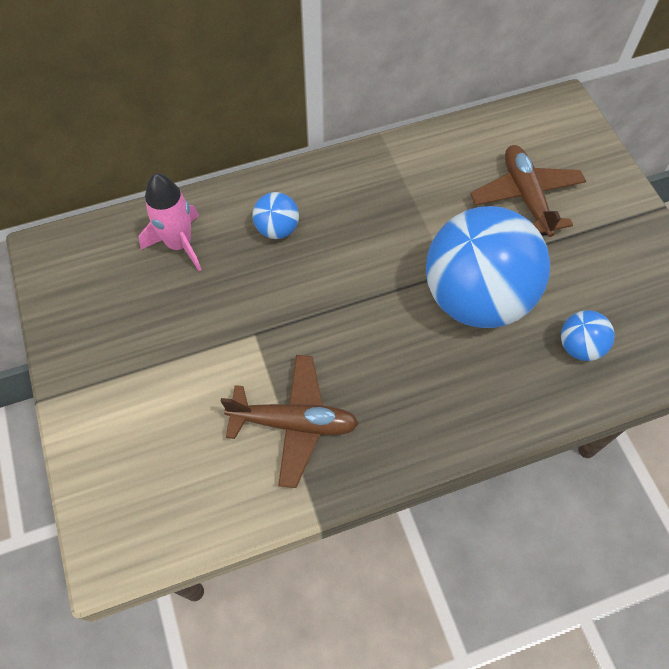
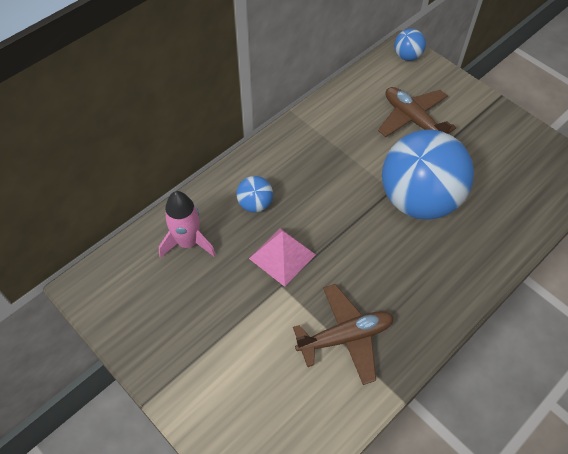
camera: 25 degrees left, 5 degrees down
(274, 301) = (282, 256): none -> pink pyramid
(579, 346) = (501, 206): blue ball -> blue ball (407, 56)

